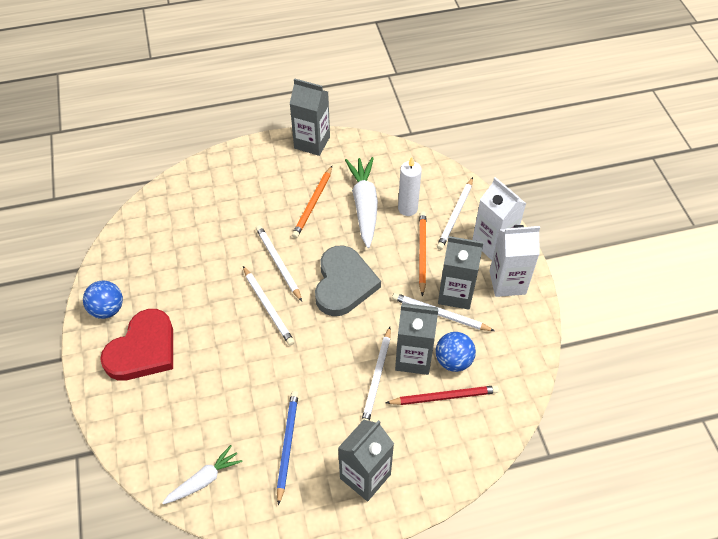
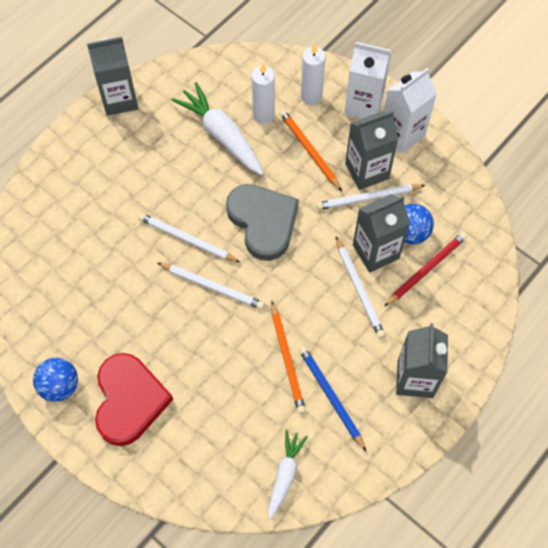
camera: 35 degrees left, 10 degrees up
(313, 204) = (172, 161): orange pencil -> orange pencil (287, 359)
(455, 215) = (311, 96): white pencil -> white candle

